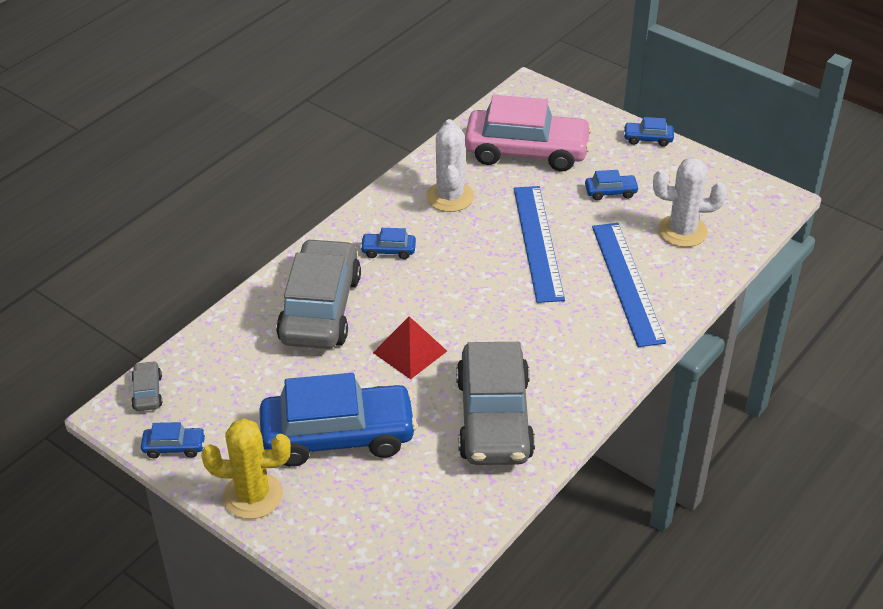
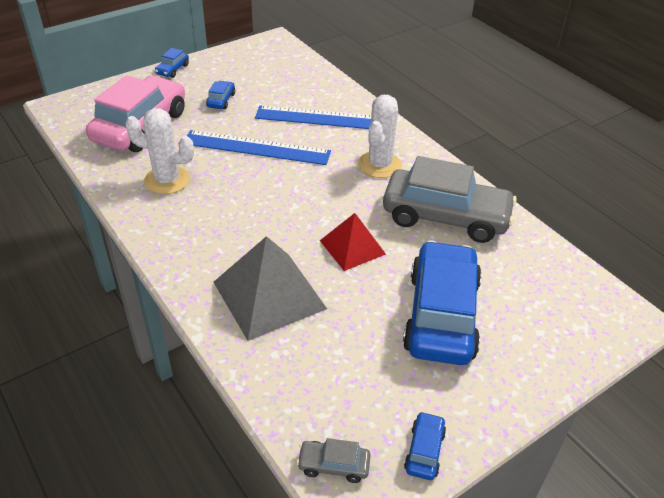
camera: 75 degrees left, 0 degrees up
(253, 496) = (503, 392): yellow cactus -> none
(320, 308) = (269, 295): grey car -> grey pyramid
(388, 250) = (214, 232): blue car -> none
(682, 231) = (285, 82): white cactus -> white cactus (379, 165)

